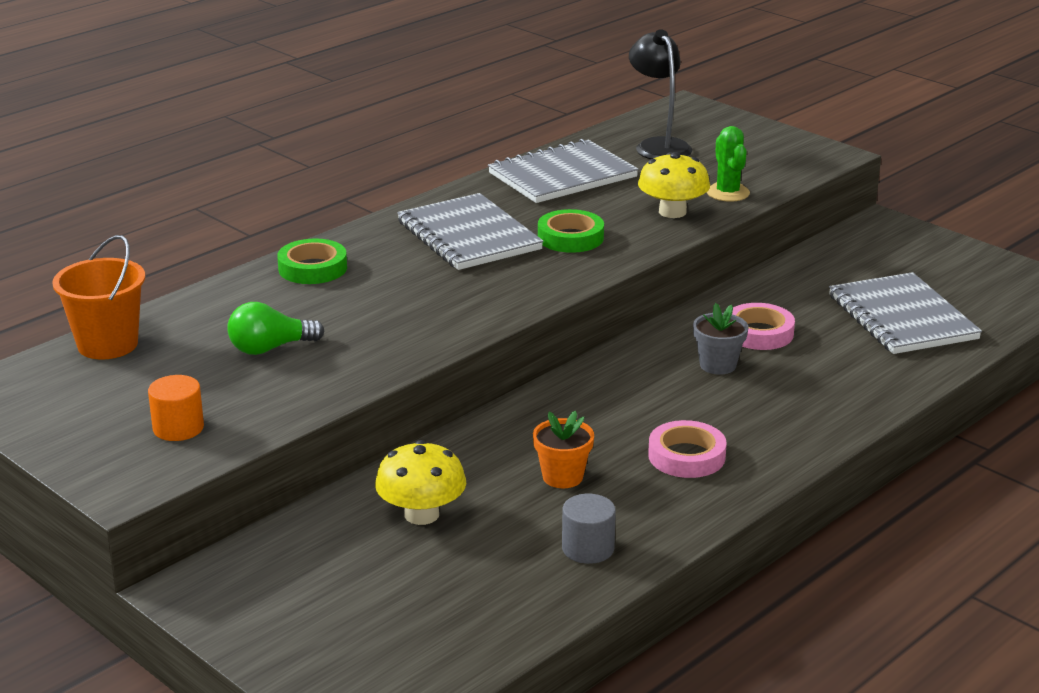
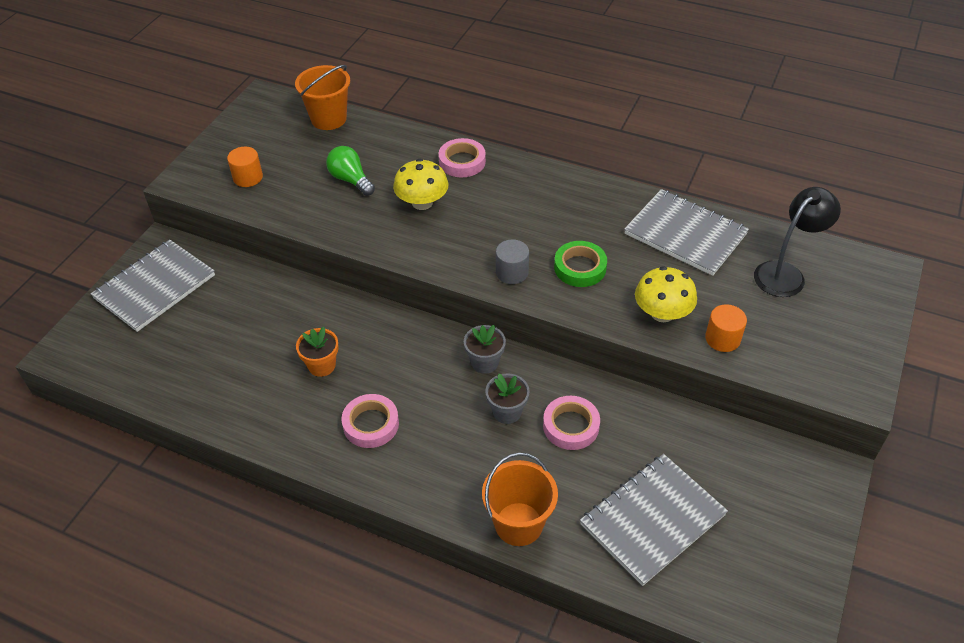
camera: 70 degrees right, 20 degrees up
(312, 268) = (462, 162): green tape -> pink tape
(421, 514) = (258, 312): yellow mushroom -> yellow mushroom (422, 202)
(469, 235) = (551, 216): grey notebook -> grey notebook (155, 287)
(588, 548) = (243, 400): grey cylinder -> grey cylinder (512, 272)
(633, 364) = (485, 362): none -> grey flower pot
(727, 193) = (722, 339): green cactus -> orange cylinder
(878, 389) = (518, 524): none -> orange bucket

